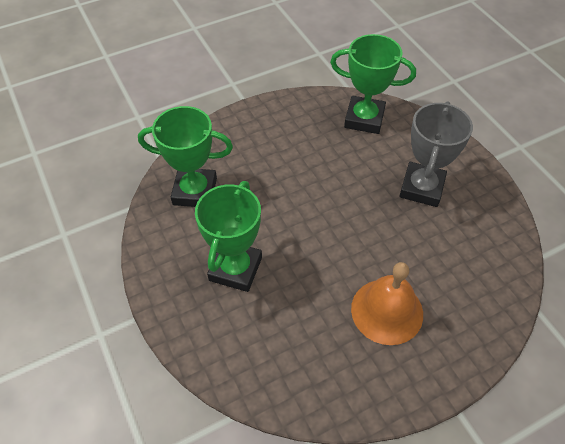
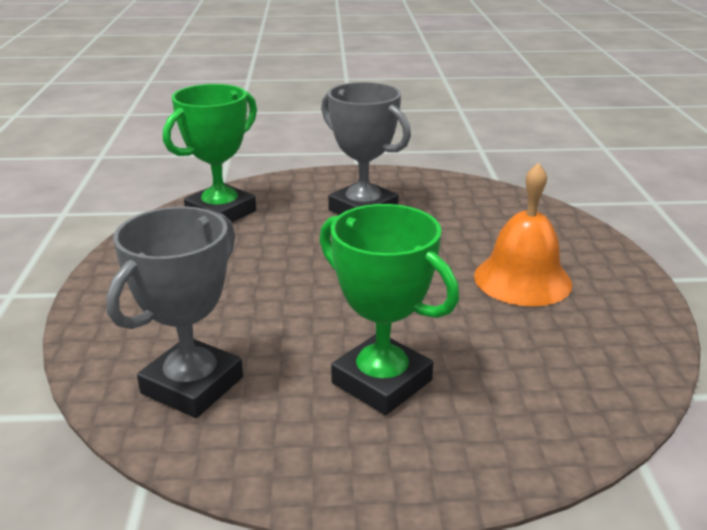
camera: 65 degrees left, 25 degrees down
(195, 191) = (192, 385): green trophy -> grey trophy

